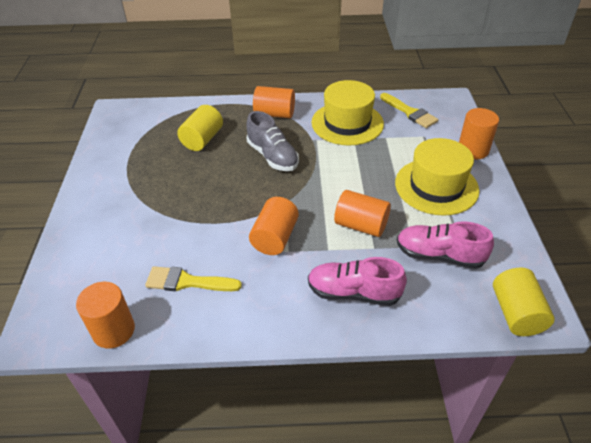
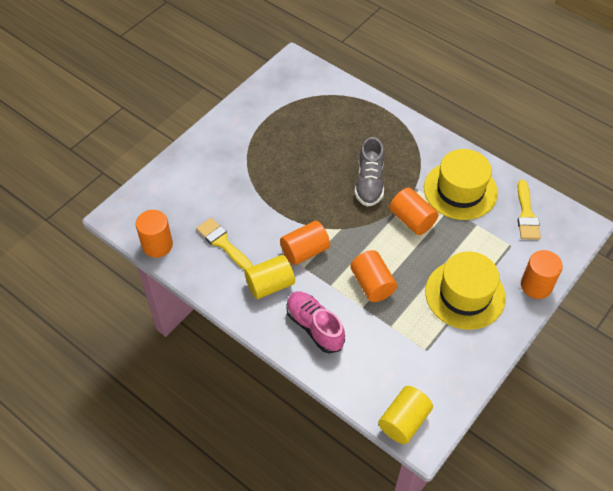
camera: 40 degrees right, 10 degrees up
(202, 139) = (333, 133): yellow cylinder -> yellow cylinder (270, 285)
(274, 114) = (411, 143): orange cylinder -> orange cylinder (412, 220)
(439, 255) = (401, 346): pink shoe -> none

